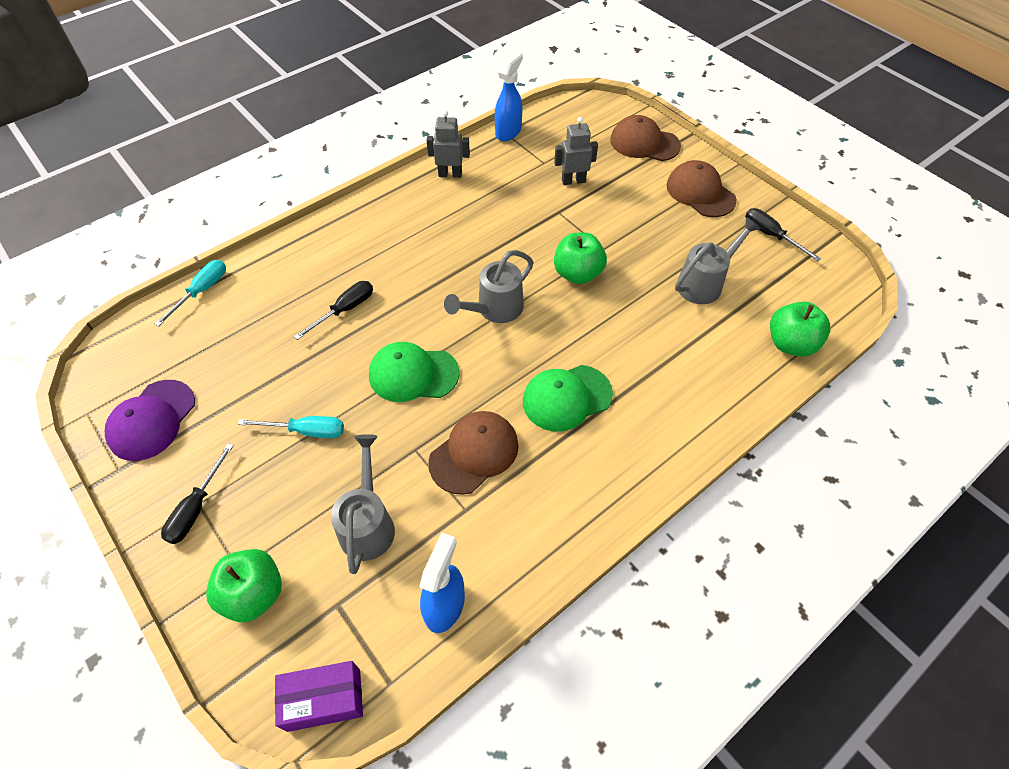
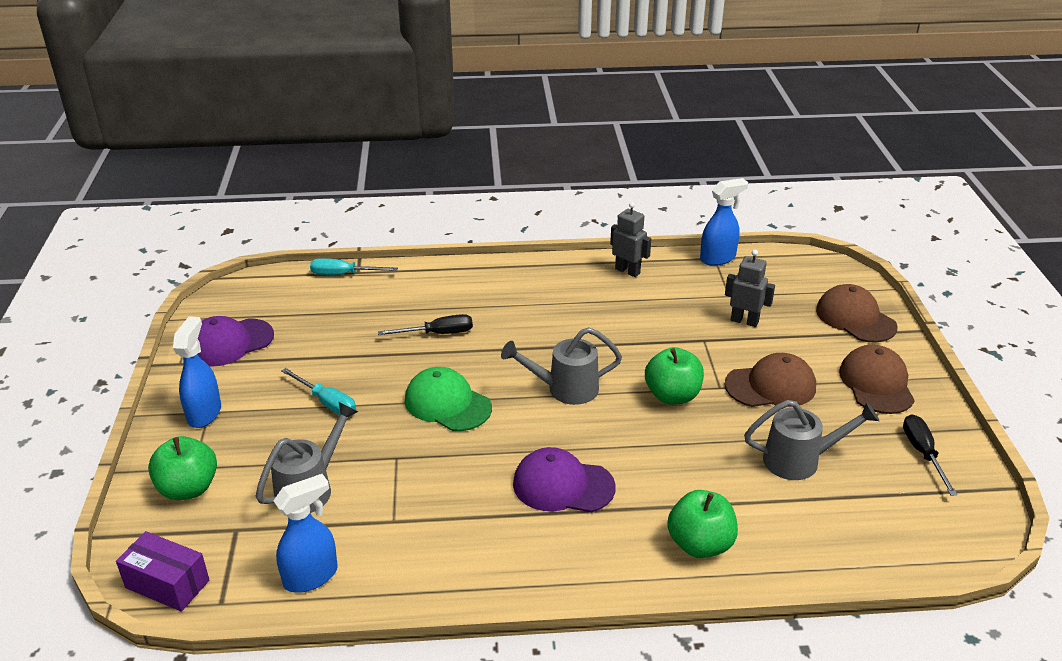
camera: 35 degrees right, 20 degrees down
(196, 508) = (204, 413): black screwdriver -> blue spray bottle
(202, 291) = (343, 274): turquoise screwdriver -> turquoise screwdriver turned 150 degrees counterclockwise
(474, 453) = (440, 485): brown cap -> brown cap (770, 386)
(566, 398) = (563, 485): green cap -> purple cap
(790, 344) = (845, 555): green apple -> green apple (700, 544)

